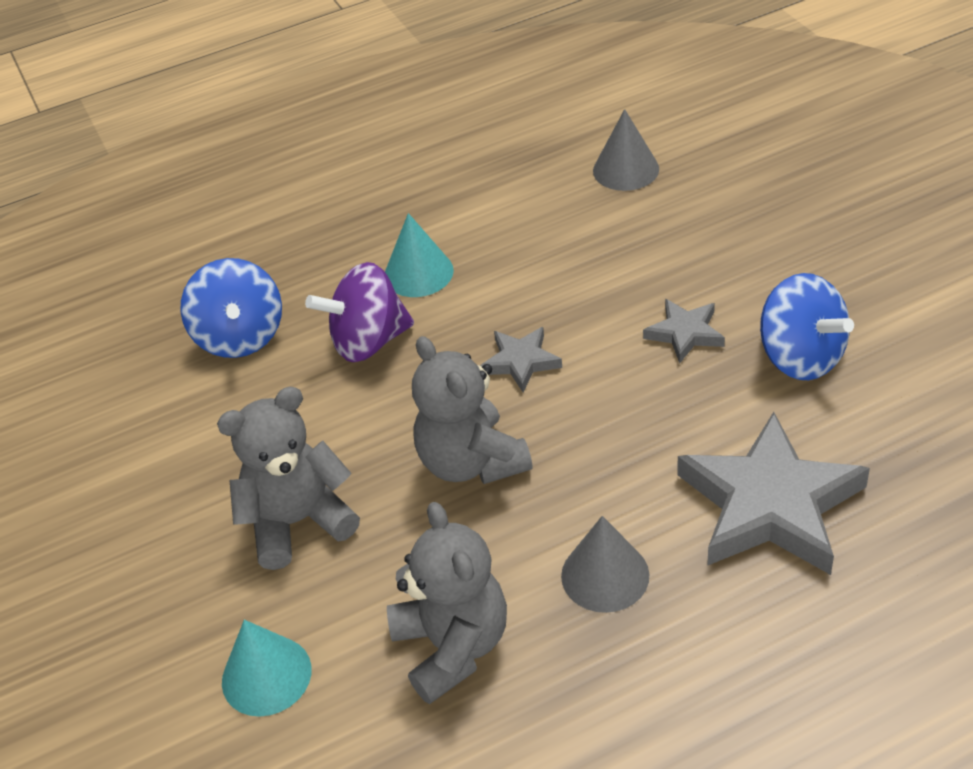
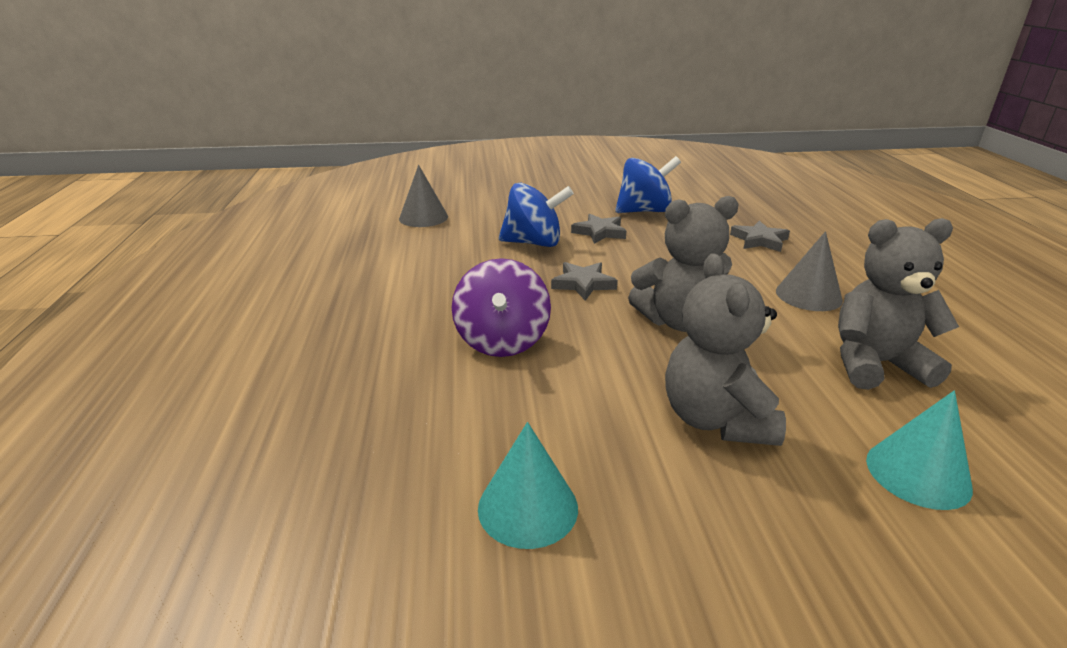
camera: 75 degrees left, 15 degrees down
(240, 336) = (422, 414): blue spinning top -> blue spinning top (534, 243)
(418, 273) = (440, 304): turquoise cone -> turquoise cone (528, 507)
(770, 505) = (759, 240): grey star -> grey star, size x0.48

